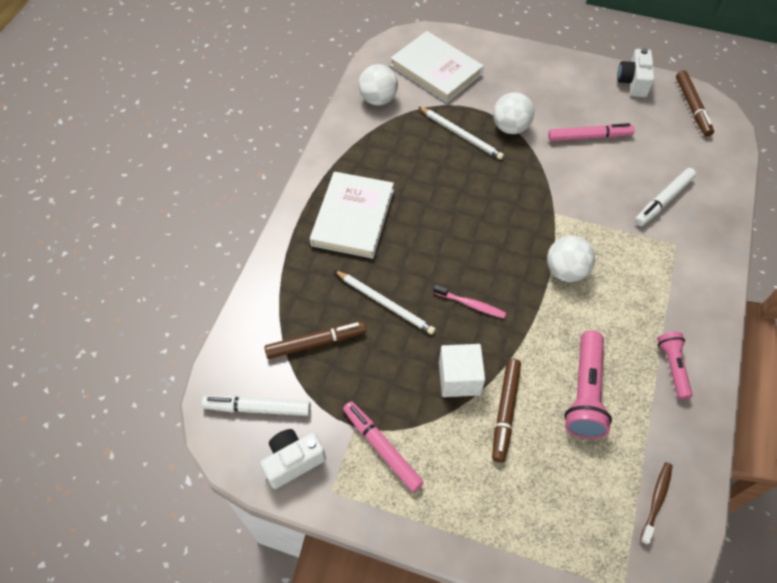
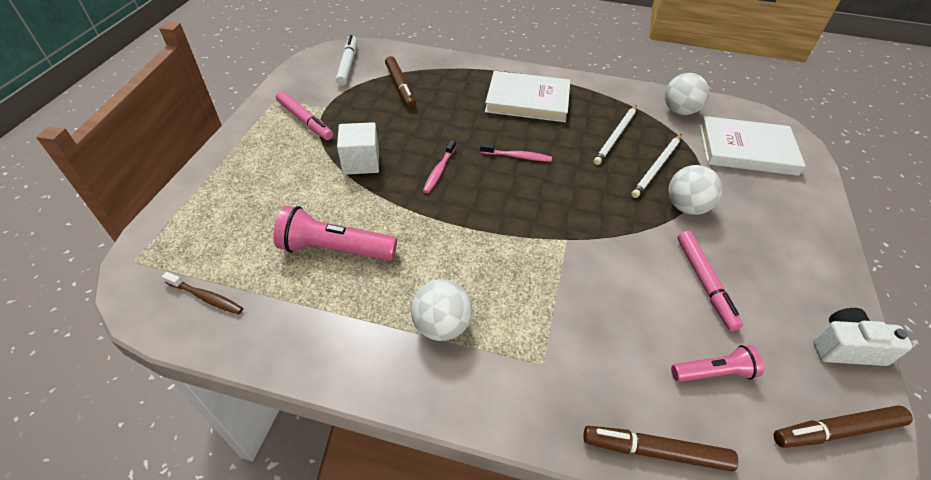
camera: 85 degrees right, 10 degrees down
(293, 461) = (304, 81): white camera -> none
(382, 448) = (305, 120): pink marker -> pink marker turned 90 degrees clockwise
(385, 303) = (438, 120): white pencil -> white pencil (616, 136)
(436, 70) = (746, 149): white book -> white book turned 60 degrees clockwise
(448, 236) = (517, 156): none -> pink toothbrush
(505, 411) = (324, 190): brown marker -> brown marker (655, 451)
(565, 271) = (486, 244): white ball -> white ball (441, 325)
(663, 201) = (617, 358): white marker -> none
(672, 367) = (358, 334): pink flashlight -> pink flashlight (714, 373)

